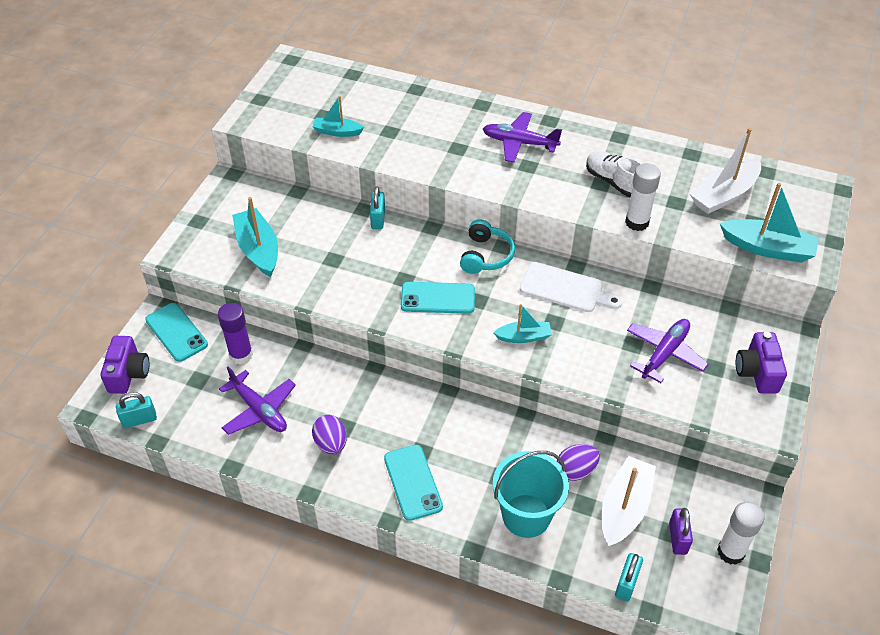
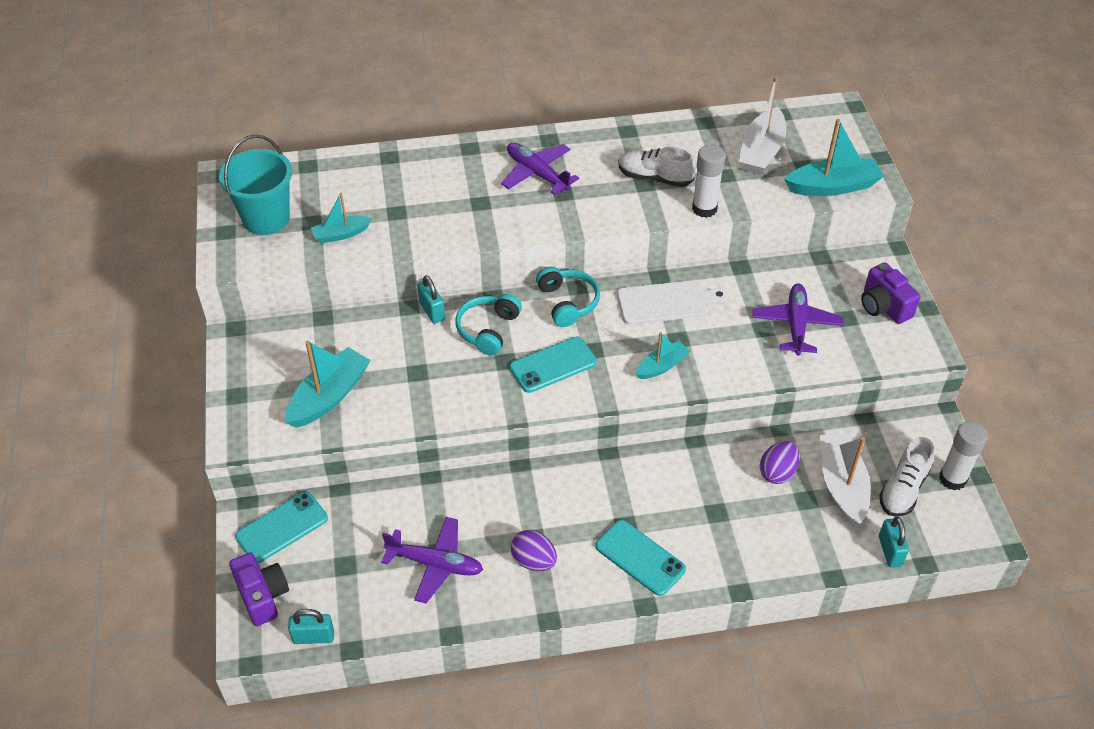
camera: 30 degrees left, 0 degrees up
(139, 419) = (313, 637): turquoise padlock -> turquoise padlock turned 45 degrees clockwise
(176, 332) = (282, 527): turquoise phone -> turquoise phone turned 60 degrees counterclockwise
(241, 355) = (372, 518): purple glue stick -> none
(258, 249) = (329, 396): turquoise boat -> turquoise boat turned 90 degrees clockwise
(409, 250) = (488, 330): none -> turquoise headphones
(519, 143) = (537, 173): purple plane -> purple plane turned 60 degrees clockwise
(526, 515) = (764, 535): turquoise bucket -> turquoise bucket (266, 218)
(677, 538) = (903, 489): purple padlock -> white shoe

